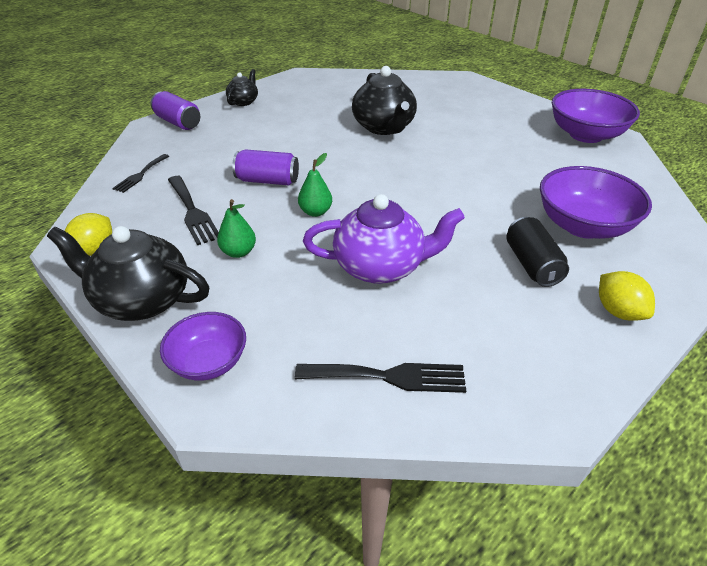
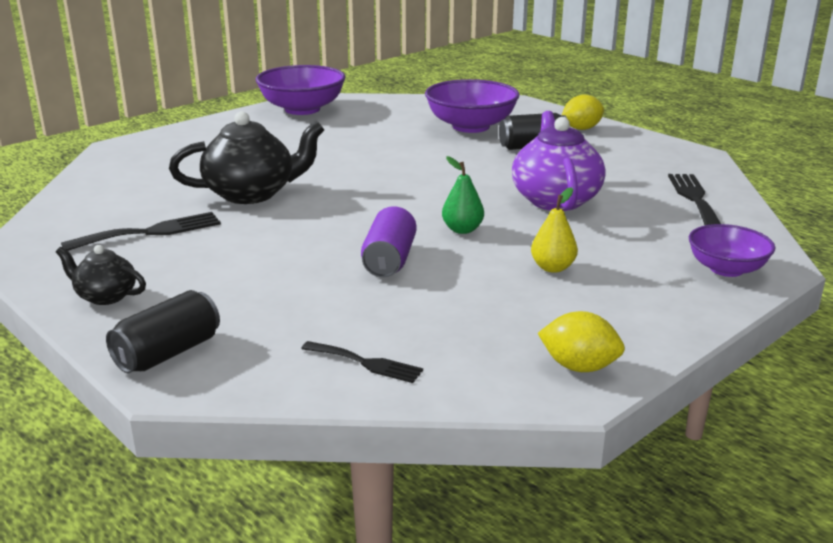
camera: 90 degrees left, 15 degrees down
(142, 300) = (661, 316): black teapot -> none
(178, 122) = (168, 353): purple can -> black can
(192, 212) = (472, 305): black fork -> black fork (151, 232)
(238, 252) = (552, 268): green pear -> yellow pear

